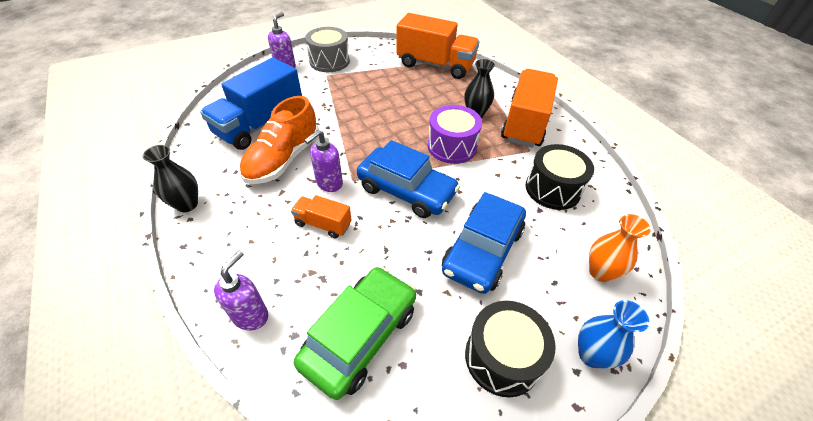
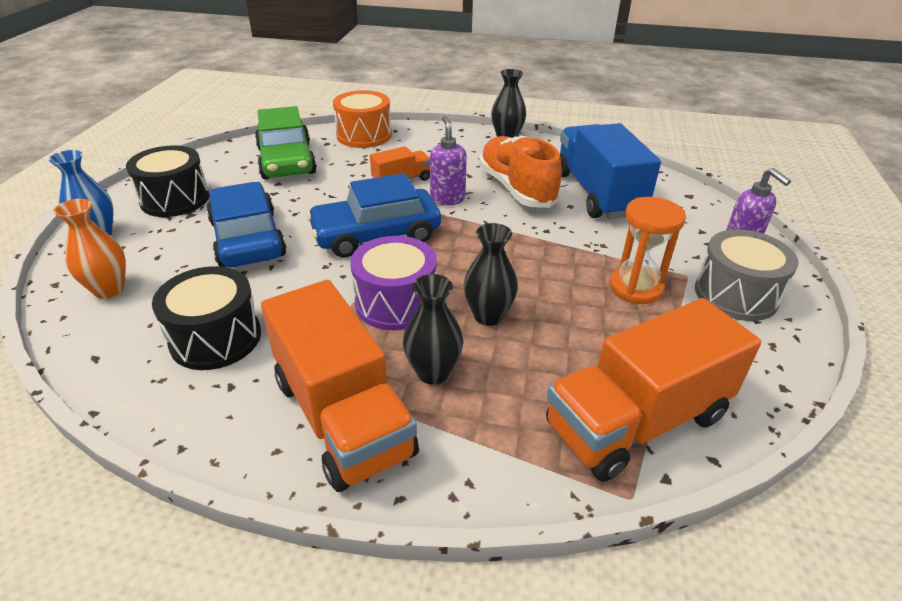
camera: 130 degrees right, 10 degrees down
(251, 315) = (364, 135): purple soap dispenser -> orange drum
(353, 85) = (635, 287): none -> orange hourglass
(424, 115) = (488, 316): none -> black vase

